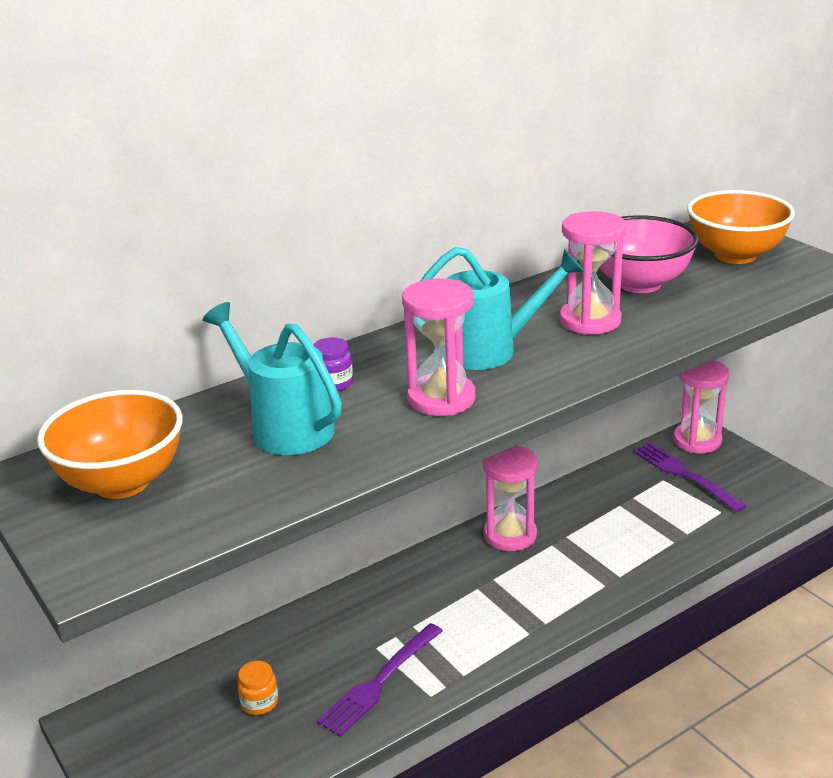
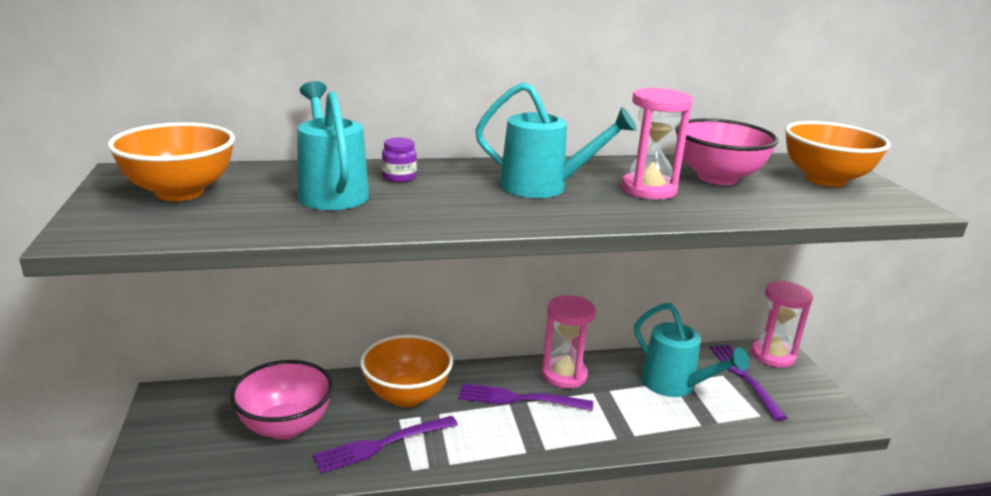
camera: 20 degrees right, 5 degrees down
(259, 702) = (285, 426): orange jar -> pink bowl
(364, 619) = (406, 395): none -> orange bowl
(441, 399) = (469, 205): pink hourglass -> none
(484, 578) = (520, 399): none -> purple fork
(625, 507) = (675, 385): none -> turquoise watering can

